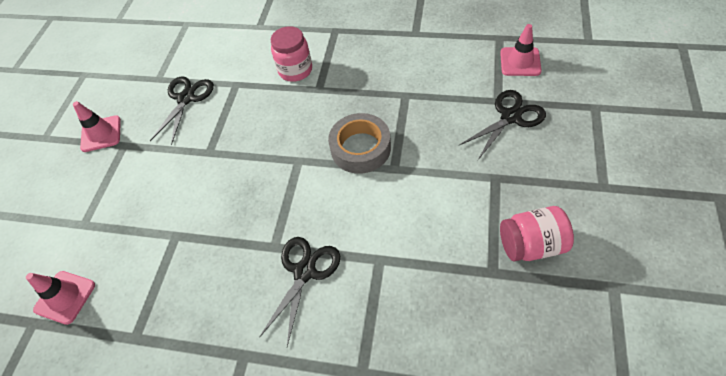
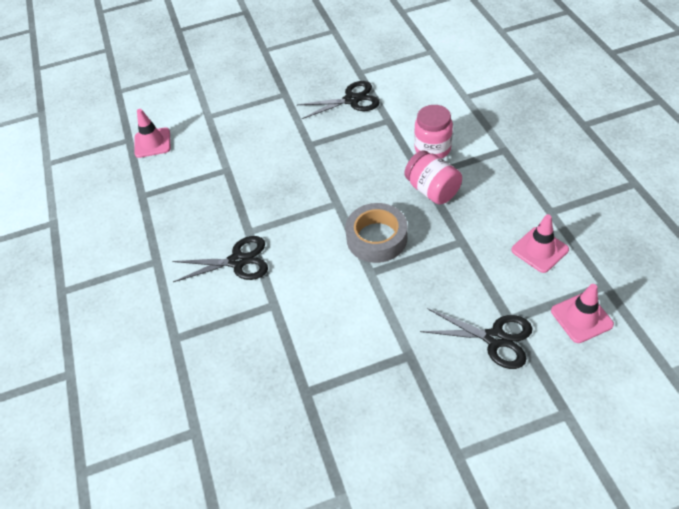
camera: 60 degrees right, 5 degrees down
(101, 134) = (286, 75): pink traffic cone -> pink traffic cone (539, 250)
(531, 245) = (350, 412): pink jar -> pink jar (432, 190)

